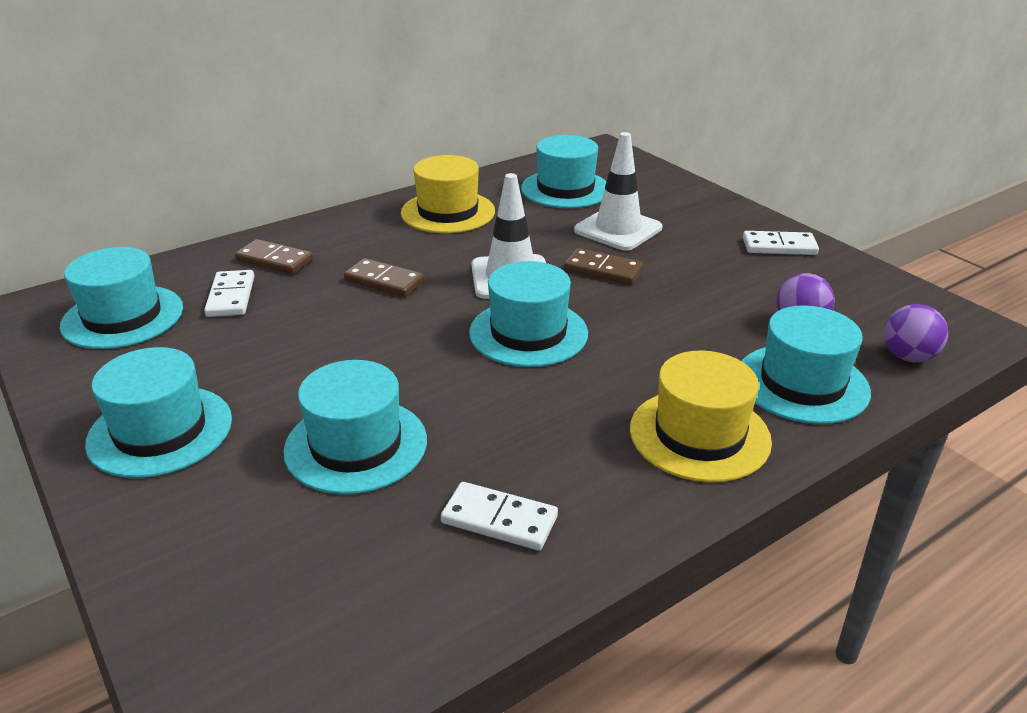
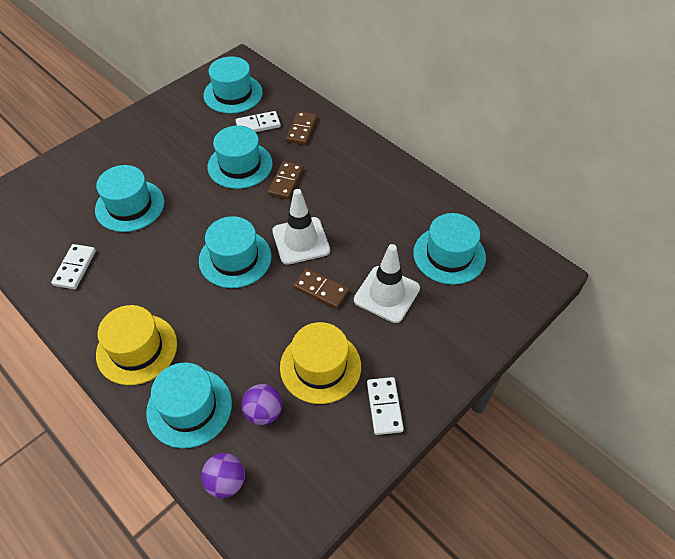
camera: 80 degrees right, 20 degrees up
(160, 431) = (141, 138): turquoise hat -> turquoise hat (240, 165)
(448, 212) = (387, 193): yellow hat -> yellow hat (320, 366)
(603, 270) = (321, 289): brown domino -> brown domino turned 75 degrees counterclockwise

